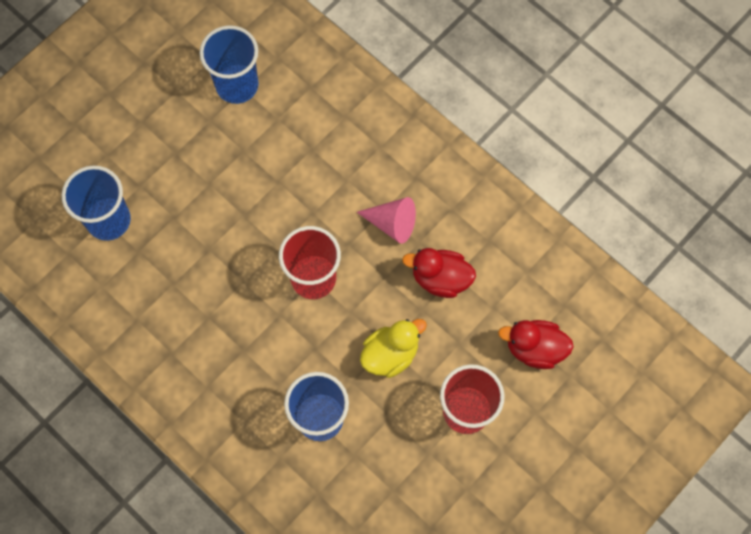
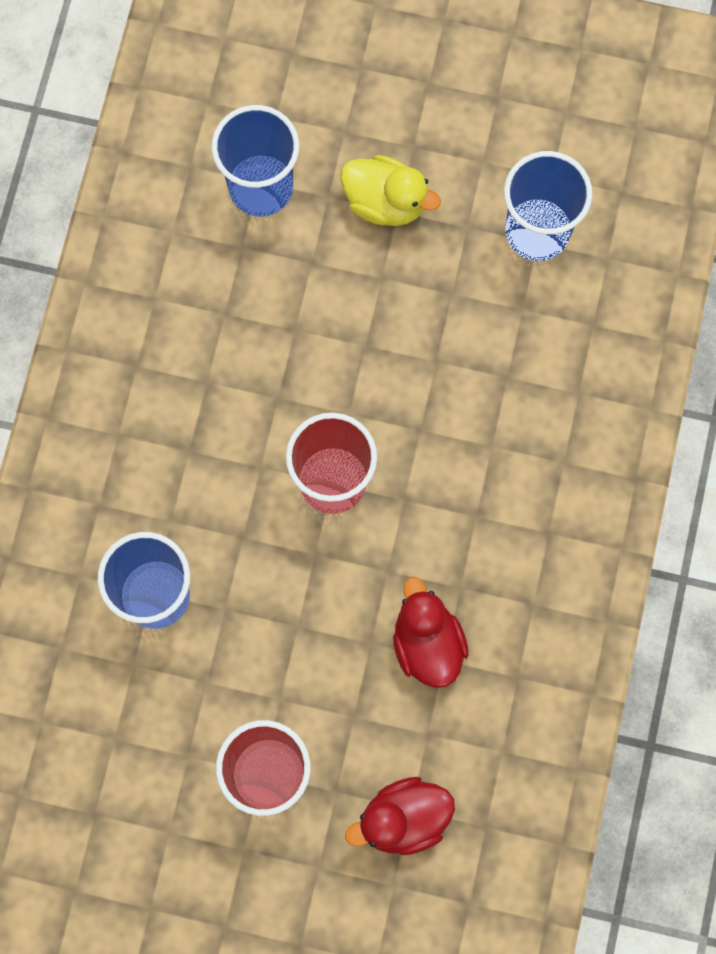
camera: 60 degrees right, 5 degrees up
(390, 354) = (289, 636): yellow duck -> yellow duck (385, 202)
(392, 223) = (466, 539): pink cone -> none
(534, 348) = (403, 819): red duck -> red duck turned 90 degrees counterclockwise

